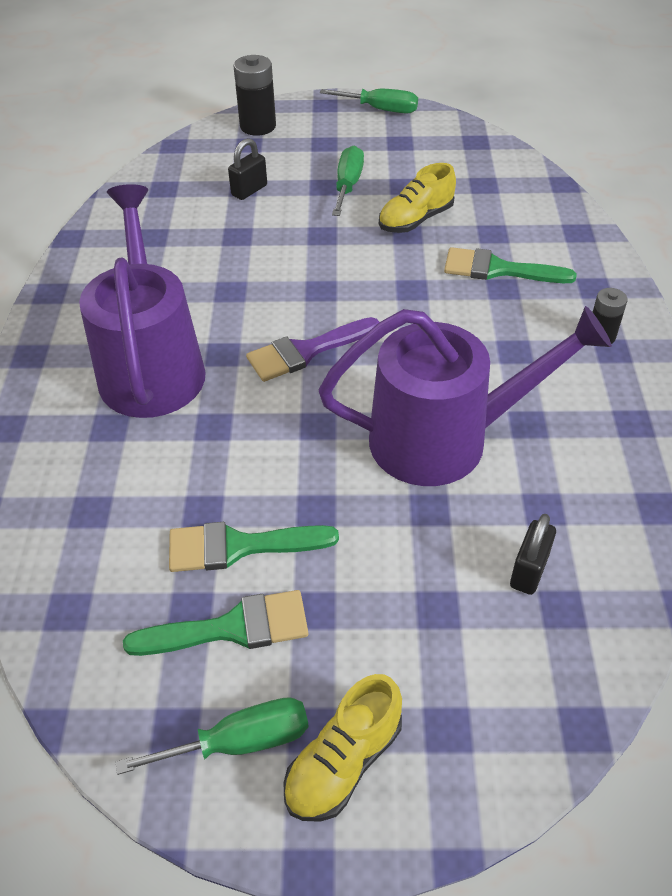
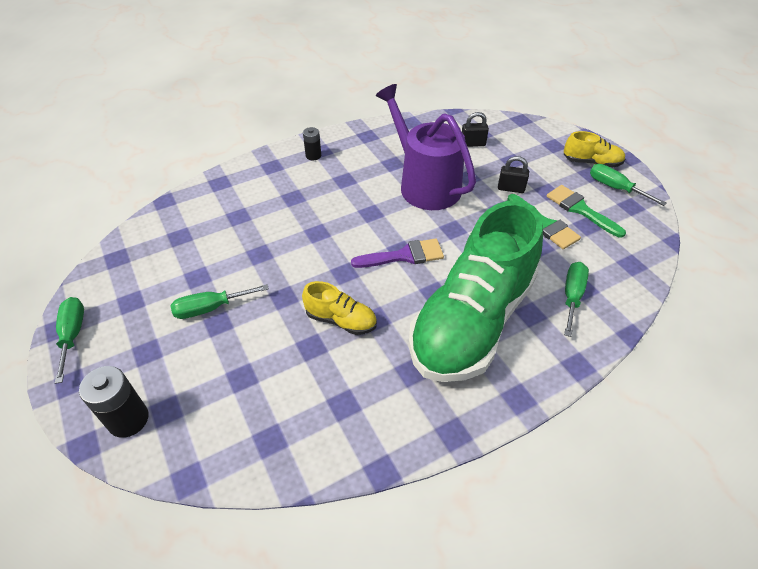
camera: 120 degrees left, 0 degrees up
(90, 487) = (572, 296): none -> green screwdriver
(151, 366) = (472, 321): purple watering can -> green shoe
(249, 190) = (245, 369): black padlock -> black padlock (511, 188)
(306, 351) = (404, 255): purple brush -> purple brush turned 45 degrees counterclockwise
(416, 220) = (240, 255): yellow shoe -> yellow shoe (341, 320)
(498, 269) = (276, 203): green brush -> none

